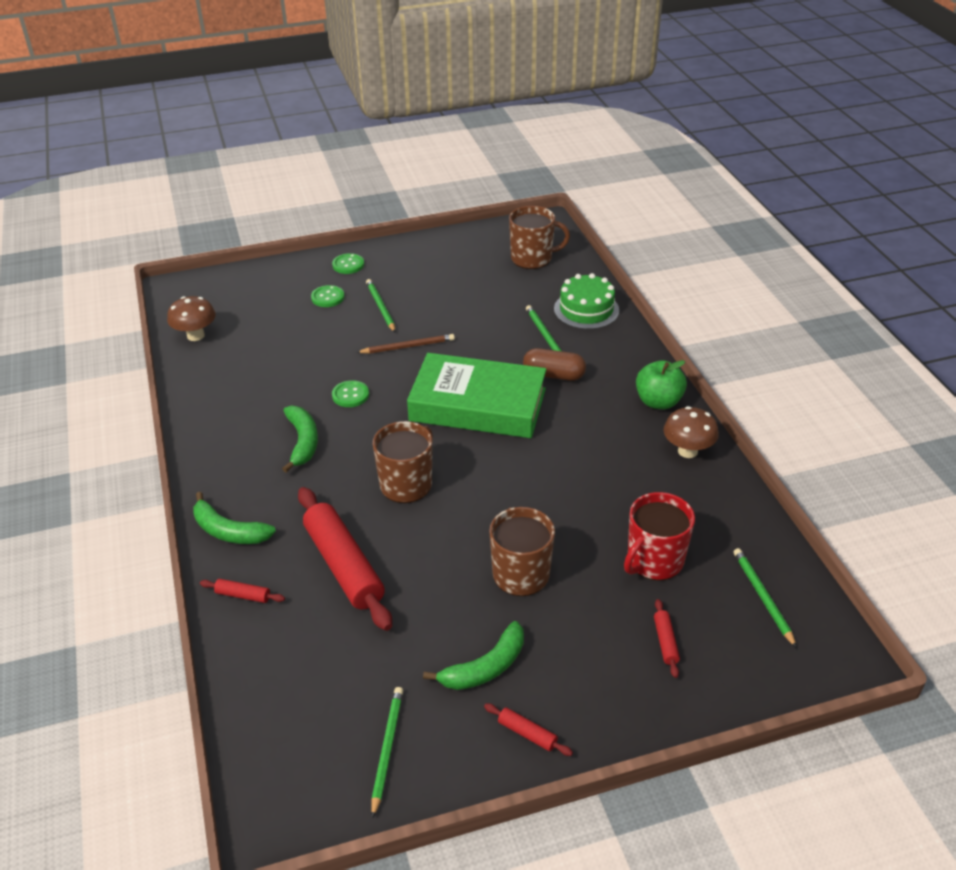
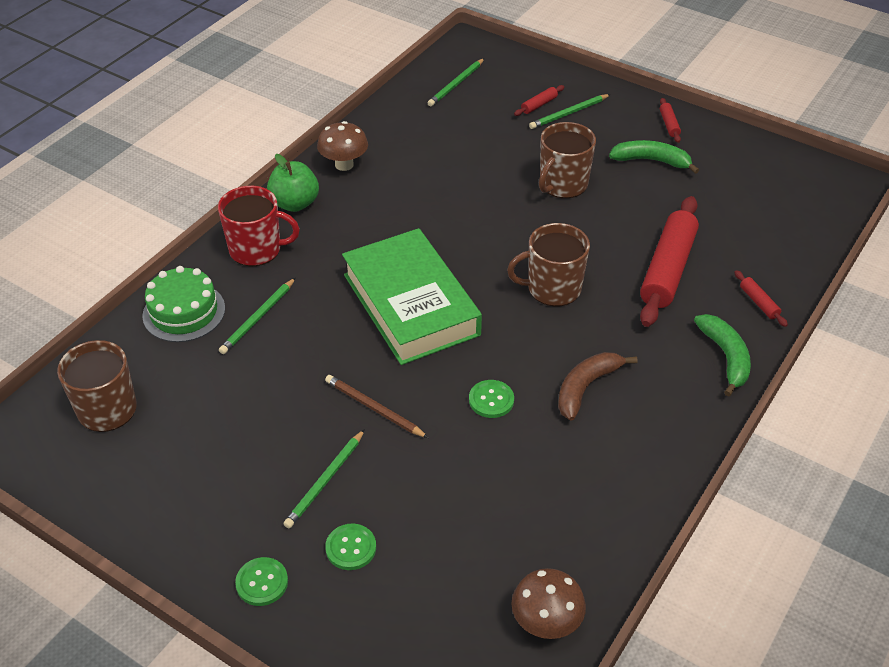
camera: 130 degrees left, 5 degrees up
(302, 442) = (586, 387): green banana -> brown banana
(387, 749) = (753, 167): green pencil -> green pencil (569, 113)
(553, 375) = (317, 280): brown capsule -> none
(654, 561) = (478, 135): red mug -> red mug (257, 249)

